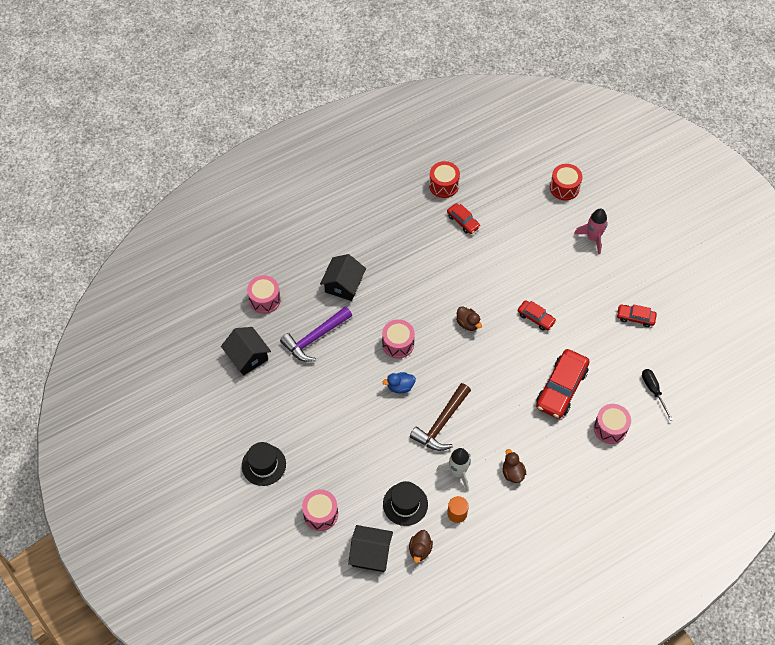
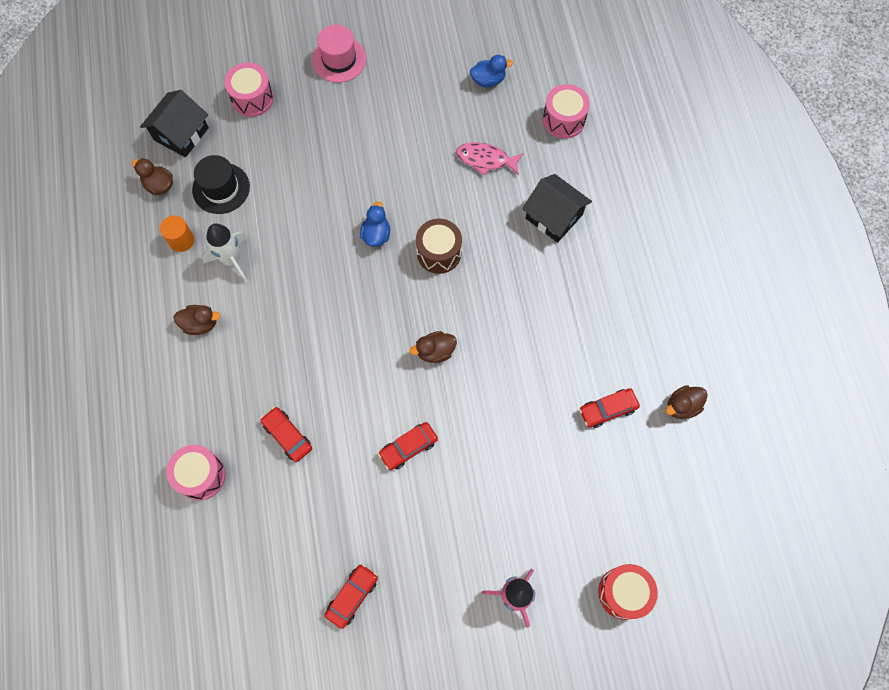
camera: 110 degrees right, 10 degrees up
(247, 357) = (488, 80): black house -> blue duck
(263, 465) = (339, 59): black hat -> pink hat
(315, 338) = (485, 160): purple hammer -> pink fish
(398, 344) = (439, 253): pink drum -> brown drum
(441, 423) = (304, 265): brown hammer -> none
(443, 185) = (682, 406): red drum -> brown duck
(561, 388) = (287, 436): red car -> red car, size x0.54
(653, 391) = (227, 565): black screwdriver -> none

